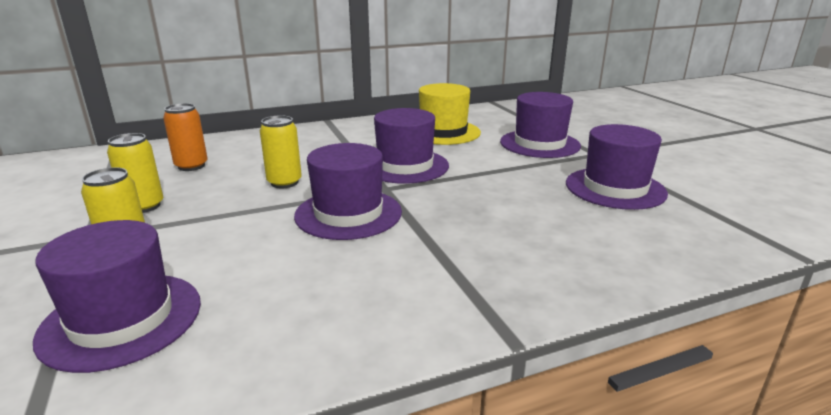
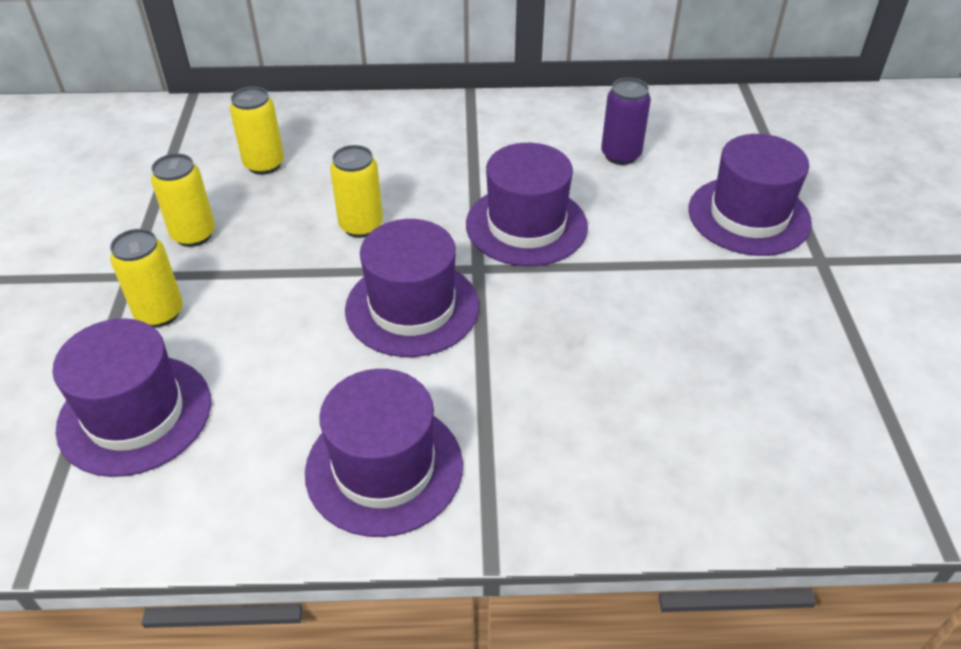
camera: 20 degrees right, 20 degrees up
(191, 166) = (264, 164): orange can -> yellow can
(443, 132) = (621, 155): yellow hat -> purple can
(615, 188) = (790, 345): purple hat -> purple hat (384, 468)

